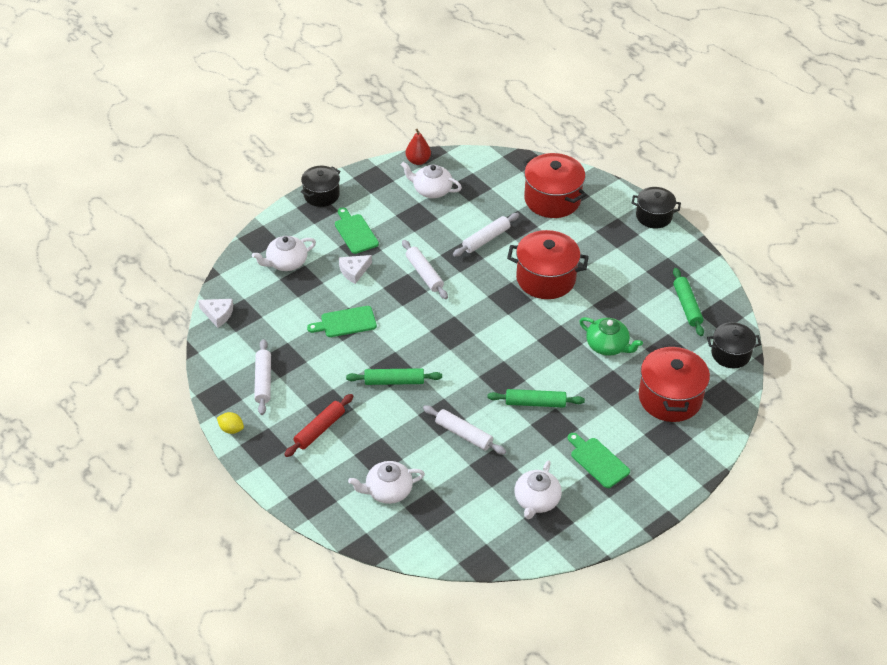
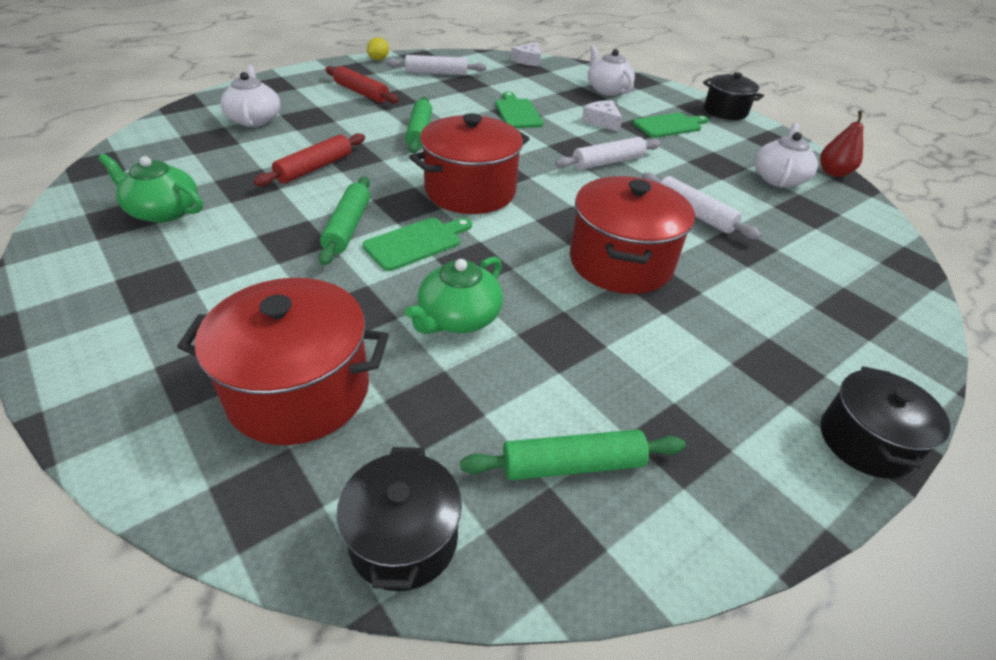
camera: 90 degrees right, 5 degrees down
(463, 434) = (314, 168): white rolling pin -> red rolling pin
(536, 500) = (163, 211): white teapot -> green teapot
(552, 199) = (828, 289): red pot -> red pot (470, 191)
(598, 461) = (197, 276): green cutting board -> green cutting board (416, 243)

